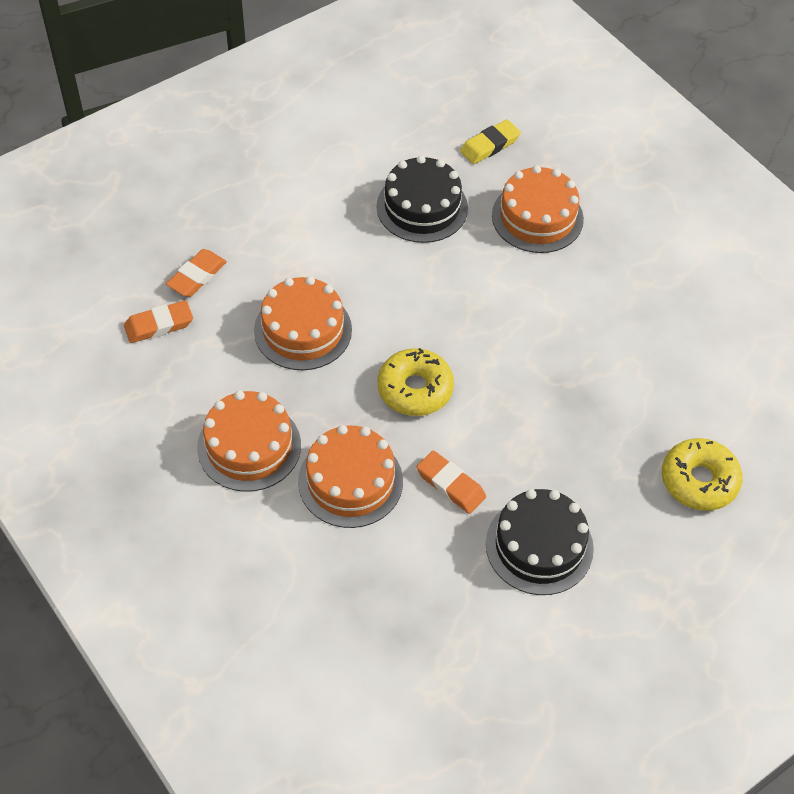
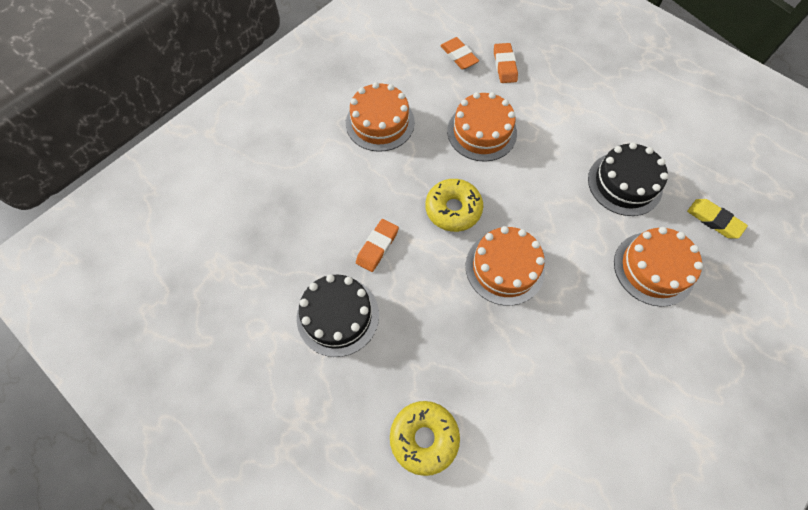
camera: 80 degrees right, 10 degrees up
(197, 276) = (504, 65): orange eraser -> orange eraser turned 60 degrees clockwise
(350, 481) = (366, 184): orange cake -> orange cake (504, 267)

